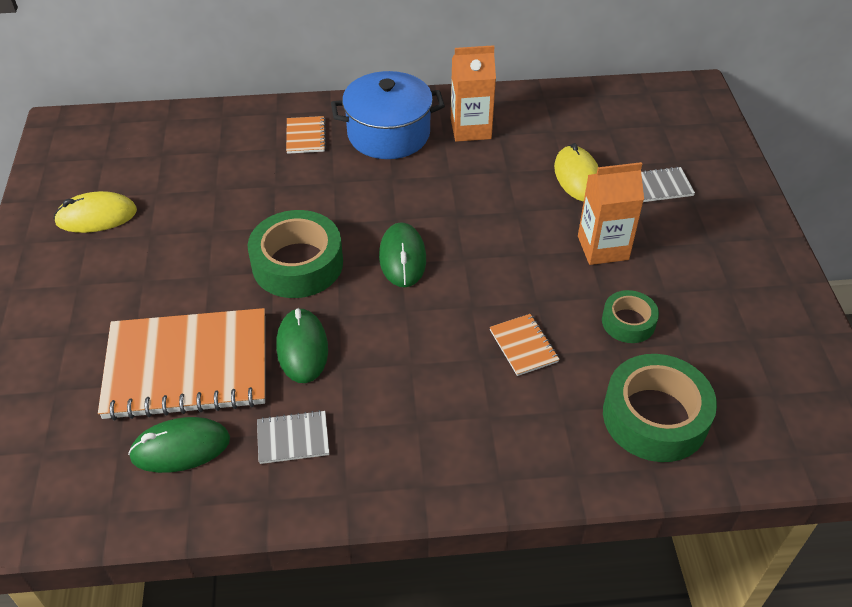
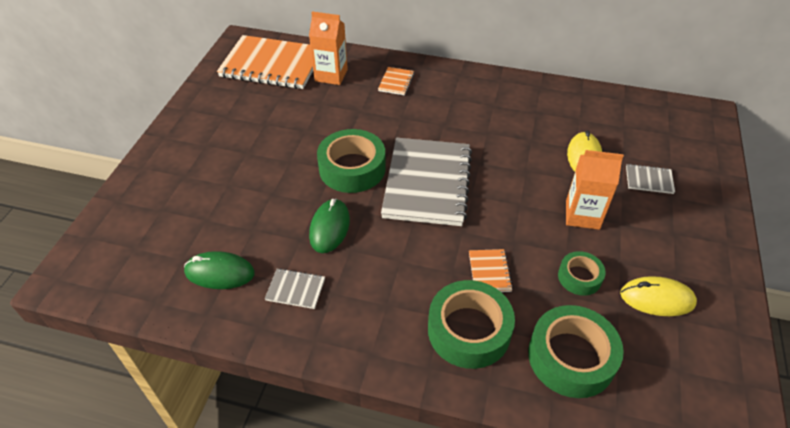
camera: 20 degrees right, 0 degrees up
(96, 216) = (237, 104): yellow mouse -> yellow mouse (657, 299)
(187, 366) = (249, 218): orange notebook -> orange notebook (272, 65)
(388, 134) = (455, 93): blue pot -> none
(402, 258) = (427, 183): green mouse -> grey notebook
(470, 129) = (516, 103): orange carton -> orange carton (331, 75)
(528, 422) = (469, 330): none -> green tape

